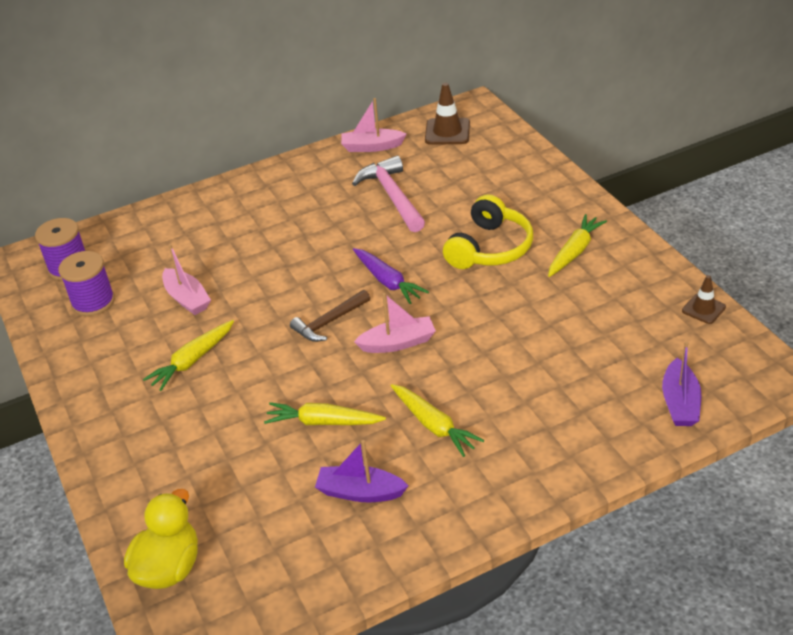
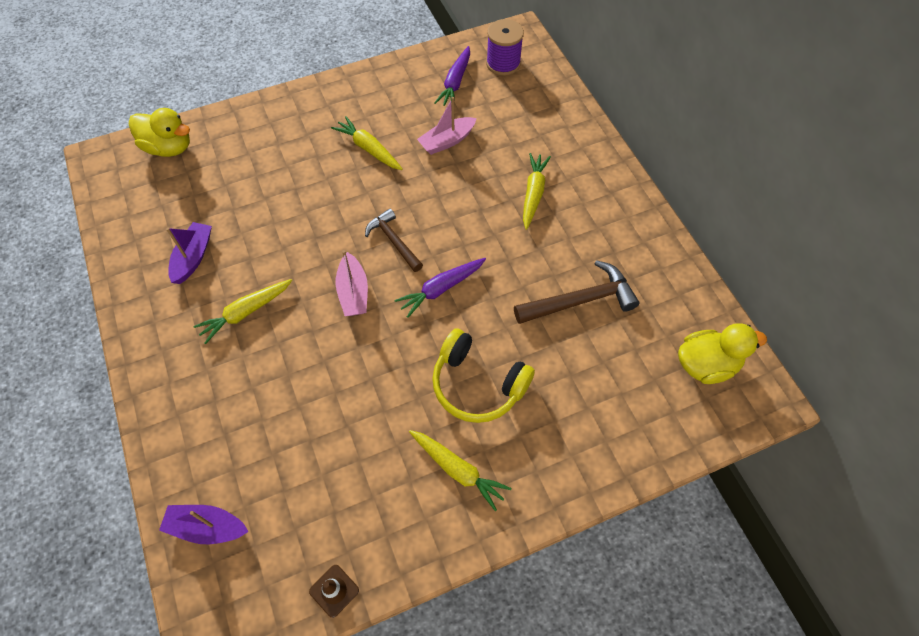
camera: 90 degrees right, 20 degrees up
(93, 302) = (455, 82): purple spool -> purple carrot
(323, 422) = (274, 235): yellow carrot -> yellow carrot (533, 194)
(372, 147) = (676, 286): pink boat -> none
(392, 196) = (580, 300): pink hammer -> brown hammer
(447, 132) = (706, 365): brown traffic cone -> yellow duck

